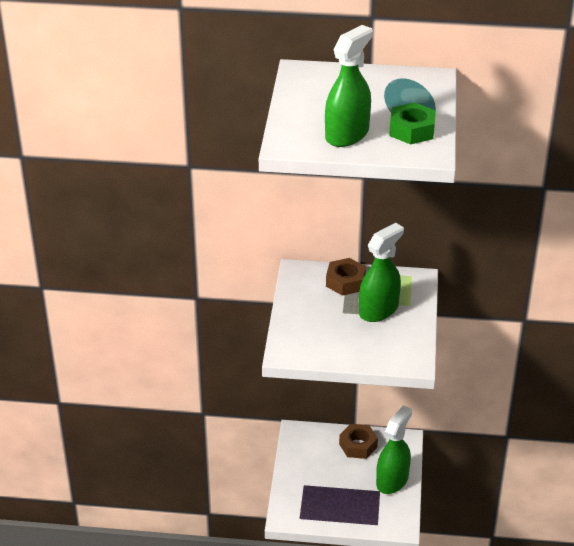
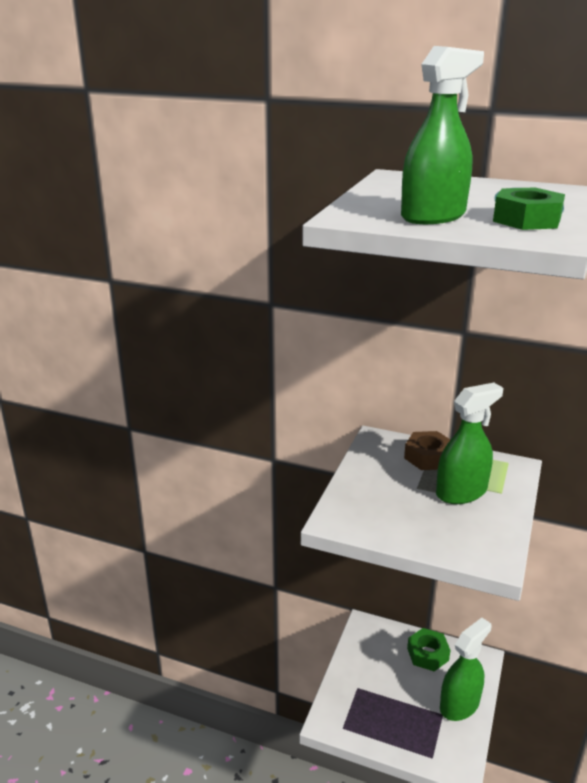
camera: 15 degrees right, 10 degrees down
(358, 445) = (427, 654): brown nut -> green nut

